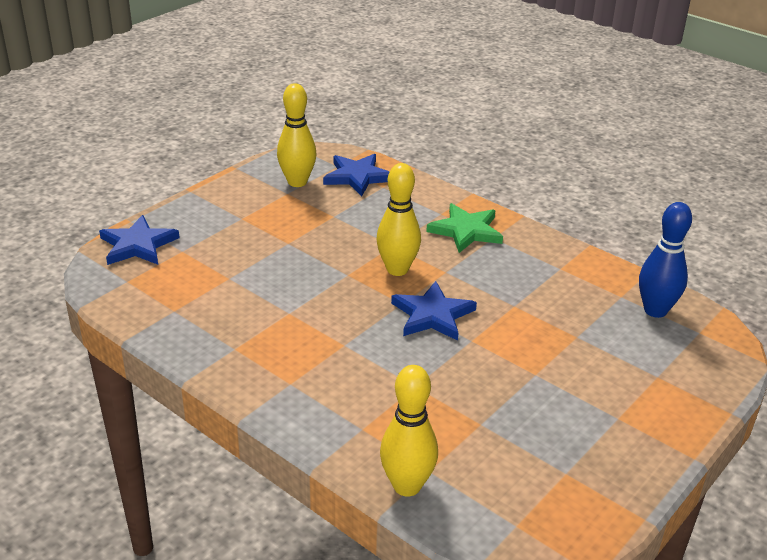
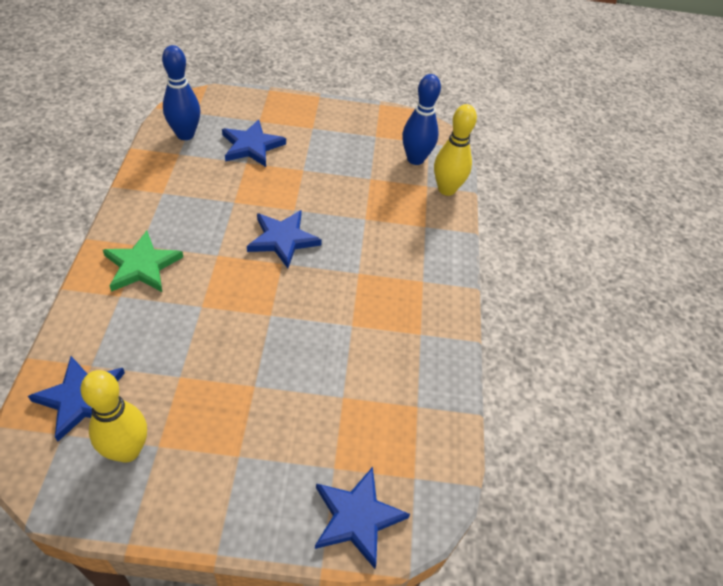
camera: 130 degrees left, 15 degrees up
(397, 269) = (238, 285): yellow bowling pin -> none
(488, 488) = (415, 159): none -> blue bowling pin
(605, 351) = (252, 146): none -> blue star

